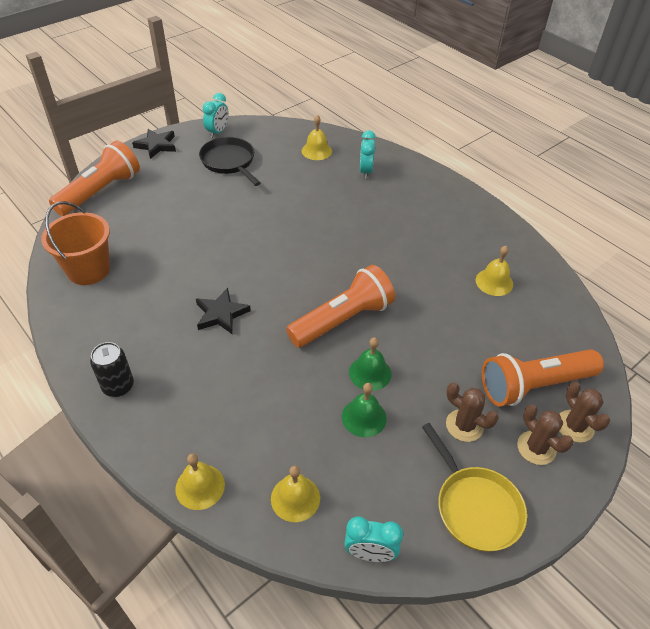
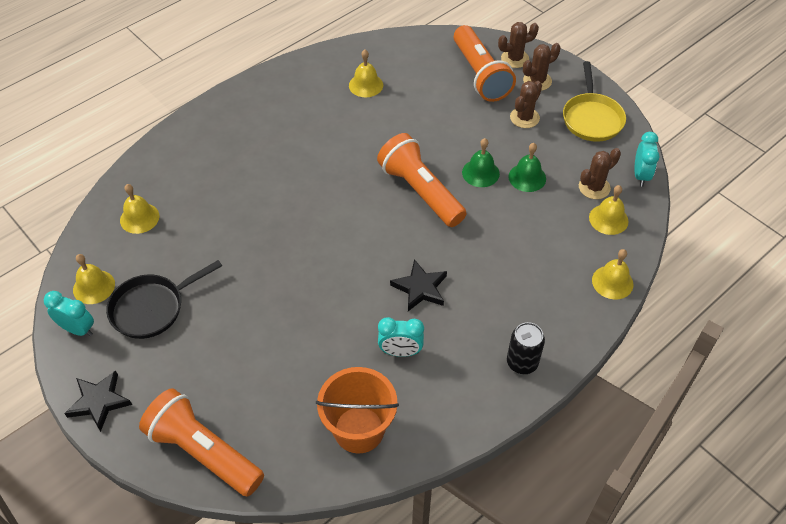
camera: 90 degrees left, 5 degrees up
(253, 136) = (94, 287): none -> yellow bell
(348, 489) = (594, 187): none -> brown cactus
(365, 171) = (188, 172): turquoise clock -> turquoise clock (400, 352)
(475, 506) = (592, 118): yellow pan -> yellow pan turned 120 degrees clockwise

